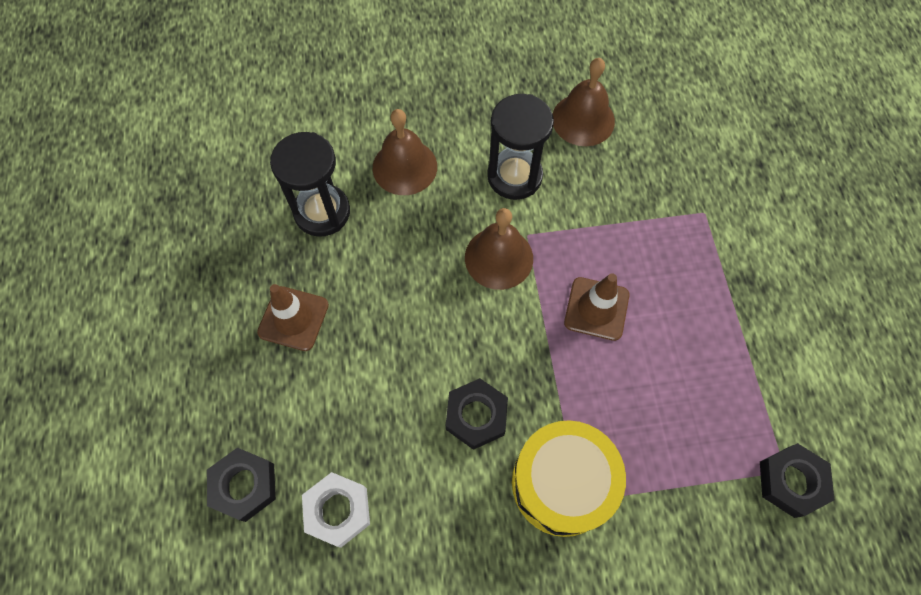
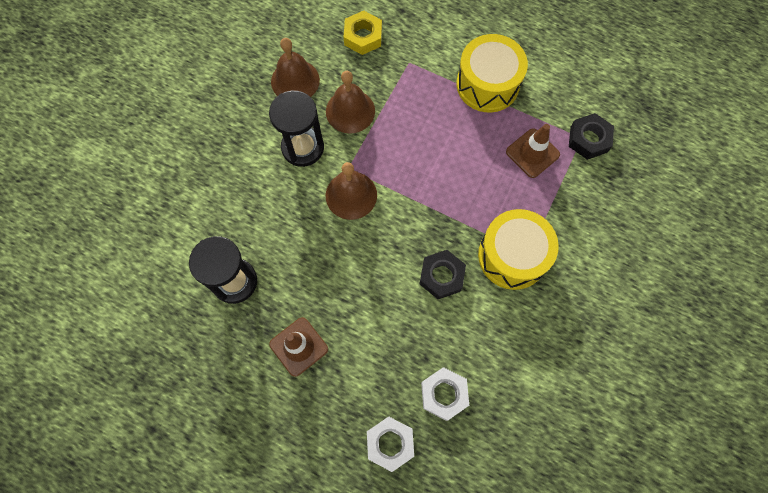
camera: 55 degrees left, 5 degrees up
(244, 485) = (390, 443): black nut -> white nut
(404, 167) = (242, 208): brown bell -> brown bell (350, 111)
(596, 309) = (424, 164): brown traffic cone -> brown traffic cone (532, 153)
(692, 147) = (363, 36): none -> yellow nut
(755, 313) = (487, 84): none -> yellow drum

